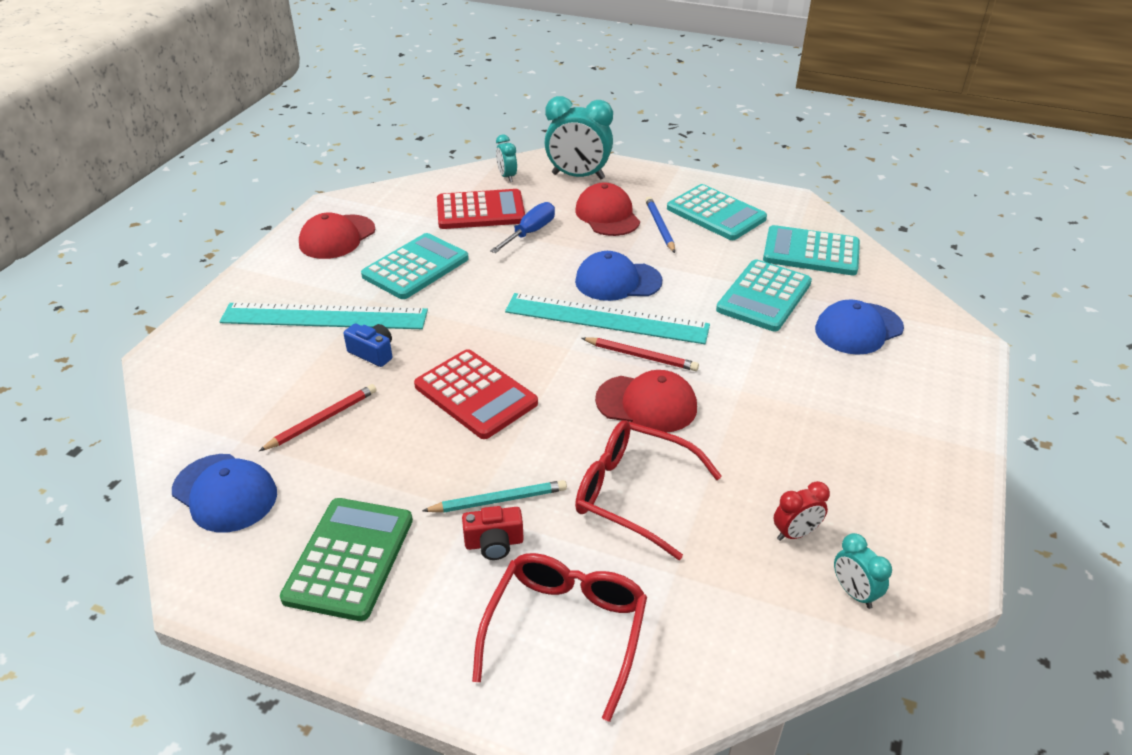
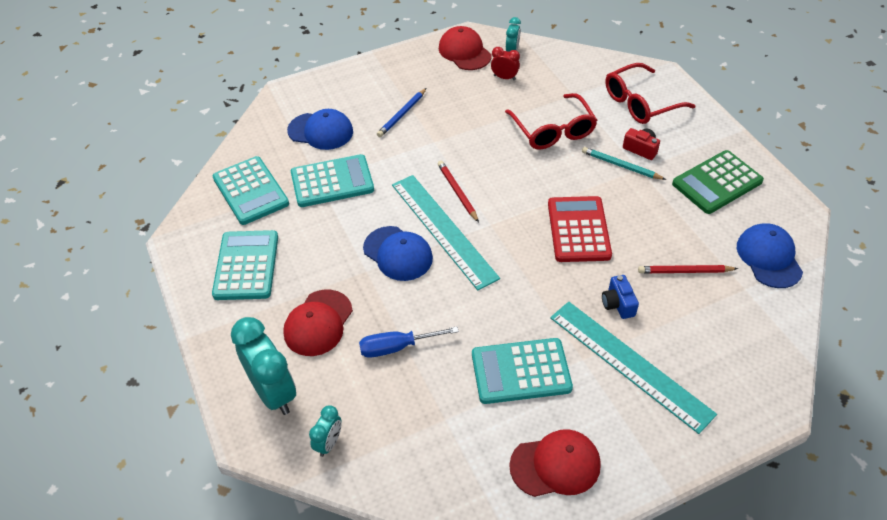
camera: 135 degrees left, 10 degrees up
(480, 211) = (404, 407): red calculator -> none
(647, 404) = (491, 165): red cap -> red cap (464, 52)
(660, 226) = (301, 282): blue pencil -> blue pencil (402, 114)

